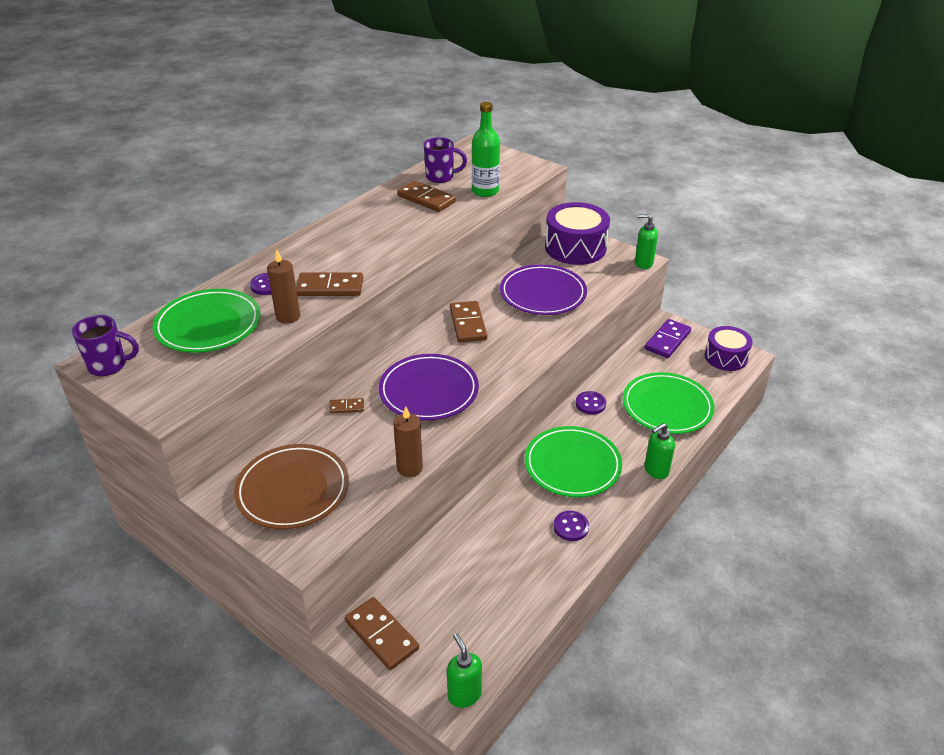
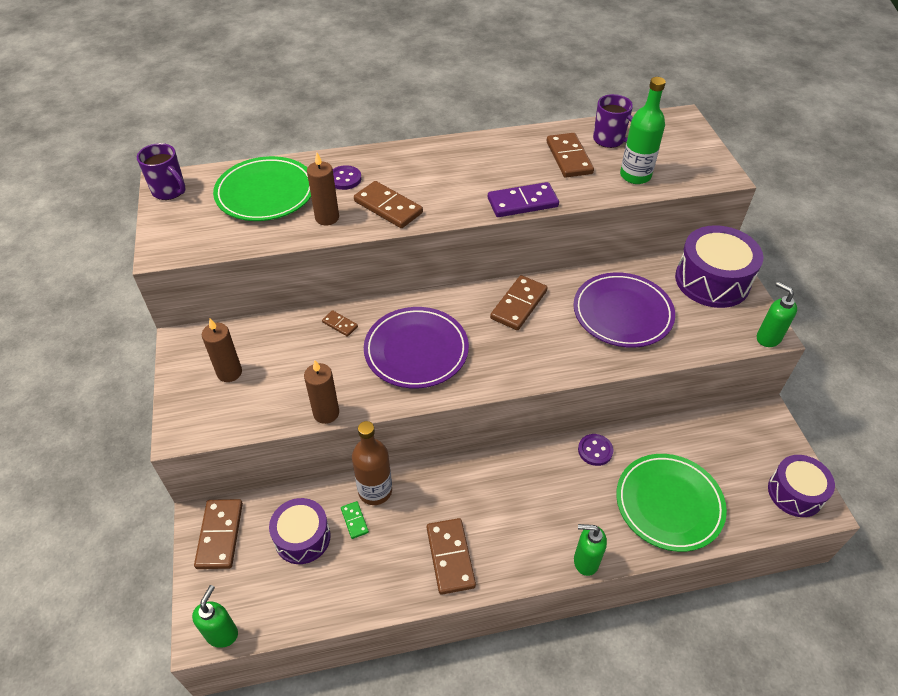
camera: 40 degrees right, 10 degrees up
(293, 490) = (229, 372): brown plate -> brown candle
(451, 590) = (302, 537): none -> purple drum
(470, 523) = (375, 491): none -> brown bottle
(477, 552) = (354, 520): none -> green domino
(571, 527) = (450, 557): purple button -> brown domino
(572, 465) = (514, 499): green plate -> none
(667, 340) = (747, 434): purple domino -> purple domino (522, 203)

